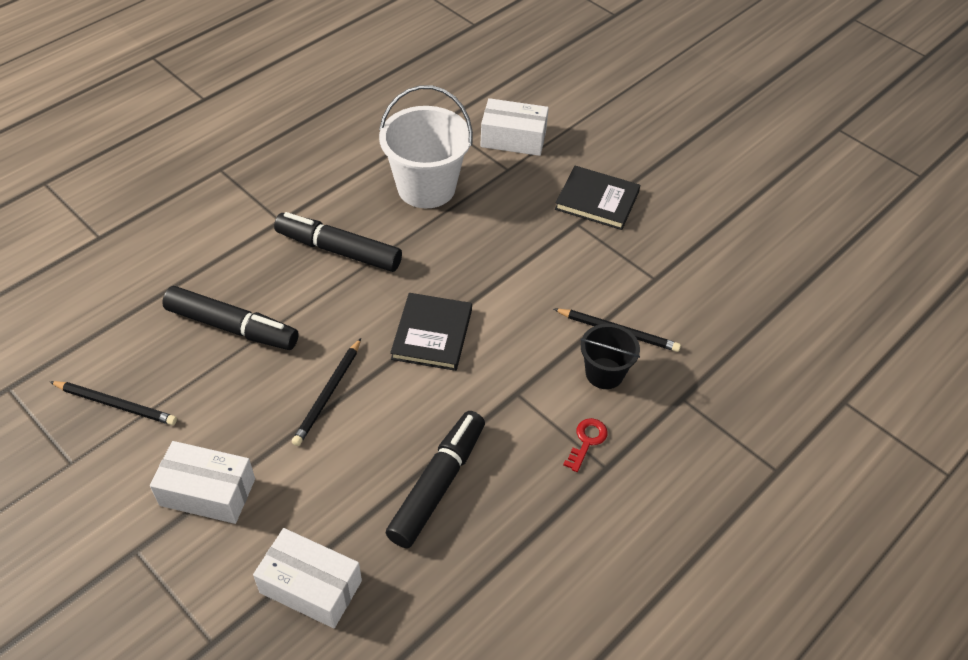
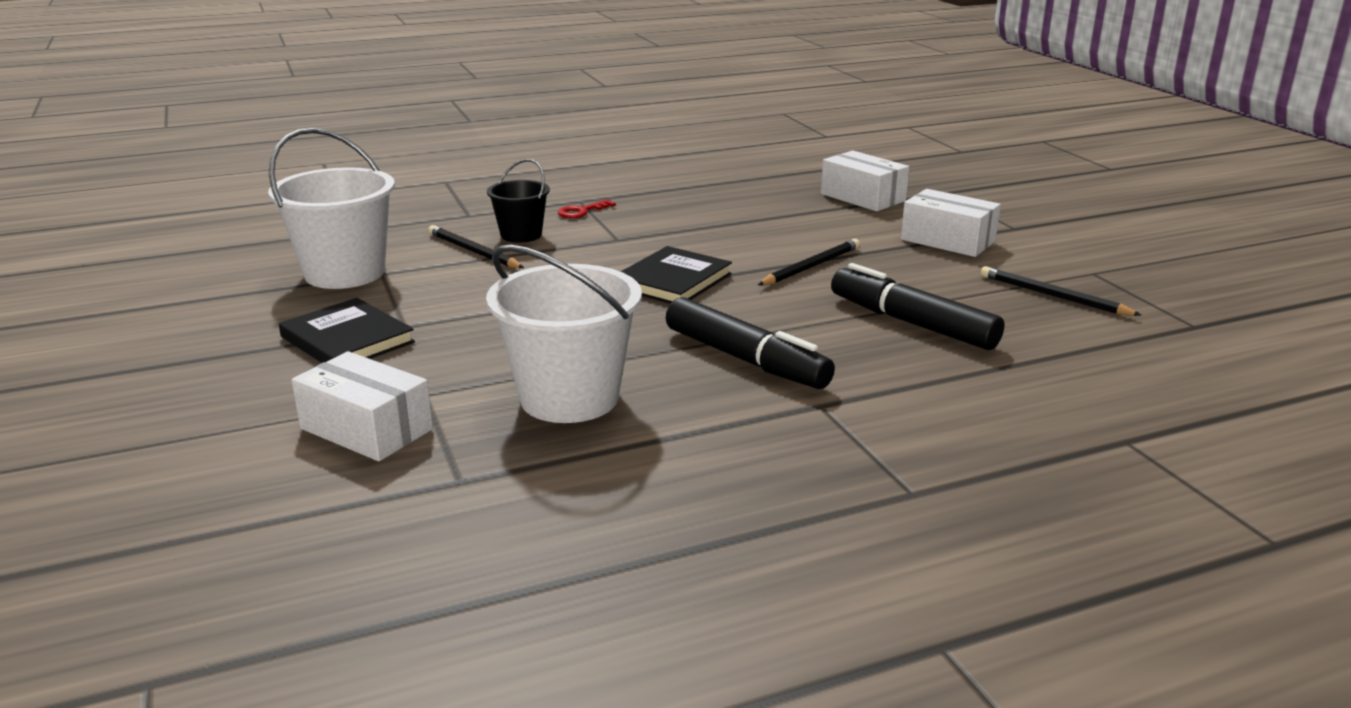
camera: 155 degrees left, 25 degrees down
(437, 484) = (732, 215): black marker -> none
(681, 270) = (345, 273): none -> white bucket

